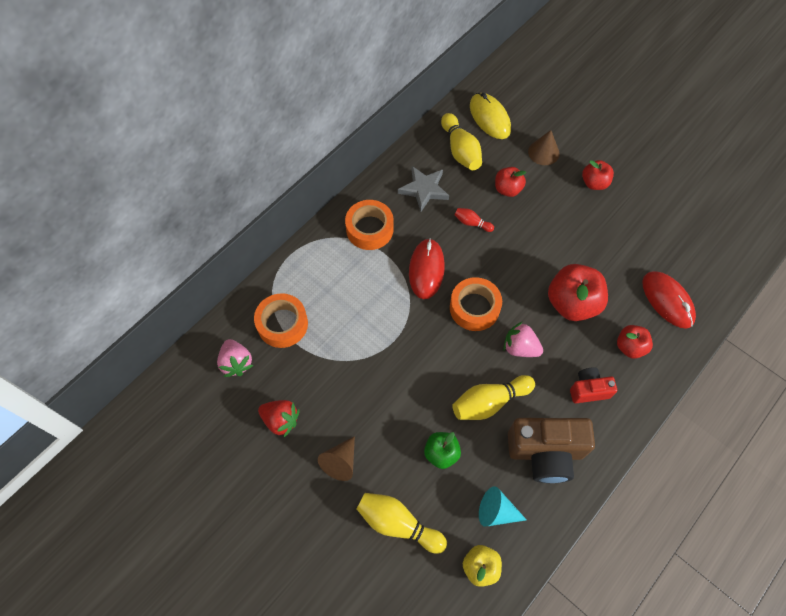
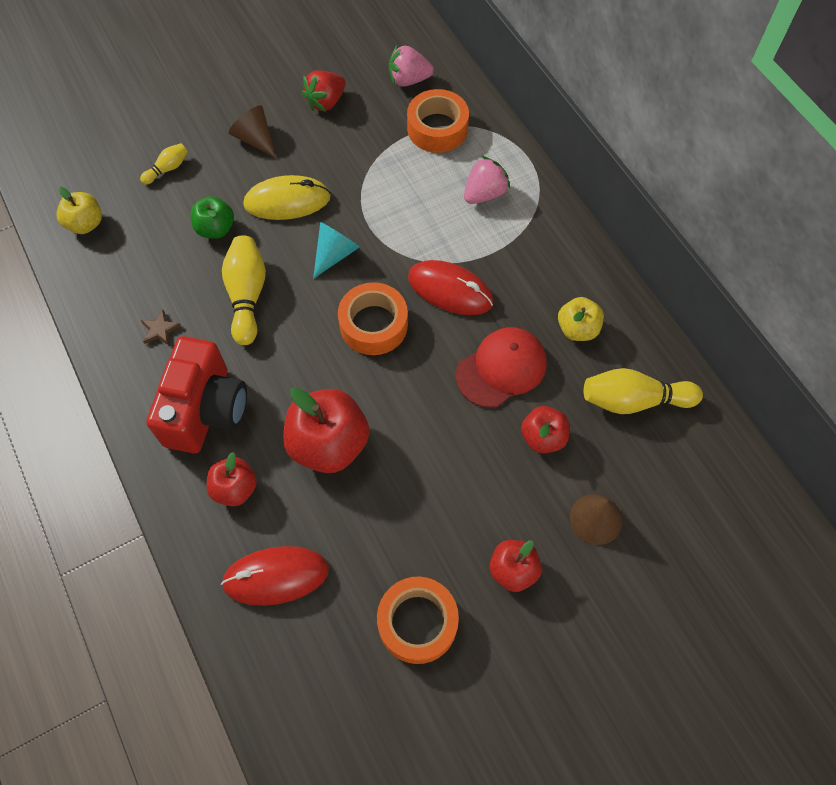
camera: 110 degrees right, 0 degrees up
(369, 229) = (535, 247): orange tape -> orange tape (417, 622)
(398, 524) = (167, 169): yellow bowling pin -> yellow bowling pin, size x0.53
(424, 189) = (577, 329): grey star -> yellow apple
(472, 223) = (501, 368): red bowling pin -> red cap
(489, 118) = (687, 466): yellow mouse -> yellow mouse (287, 201)
(496, 511) = (128, 258): turquoise cone -> turquoise cone (335, 254)
(520, 347) = (297, 355): pink strawberry -> pink strawberry (484, 194)
(545, 452) = (160, 330): brown camera -> brown star
(588, 390) = (206, 410): red camera -> red camera, size x1.83

